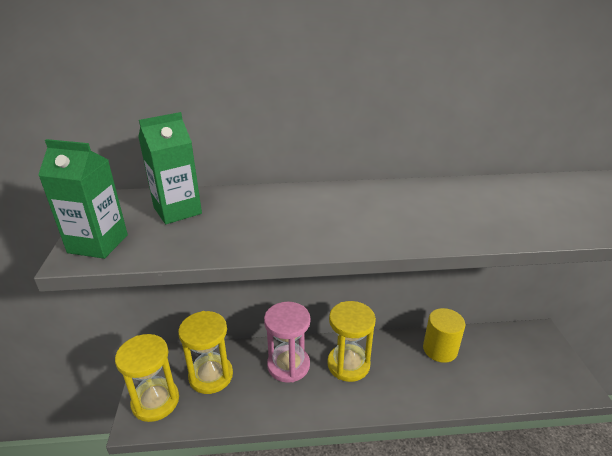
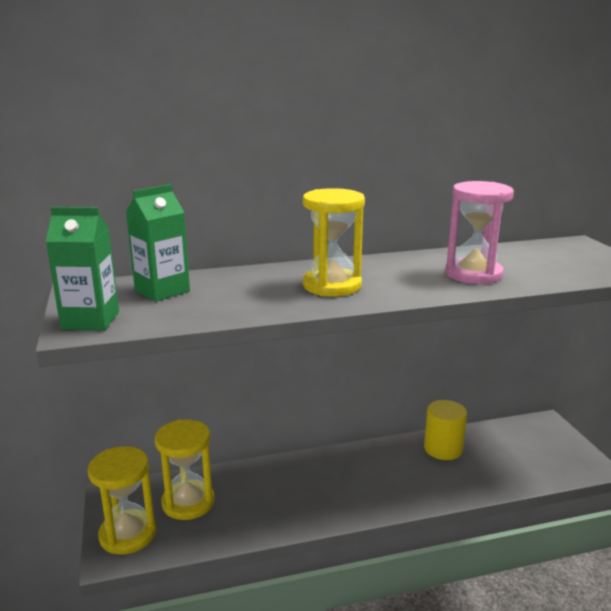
camera: 10 degrees left, 10 degrees down
(288, 365) = (277, 482): pink hourglass -> pink hourglass (473, 274)
(348, 364) = (346, 473): yellow hourglass -> yellow hourglass (332, 285)

